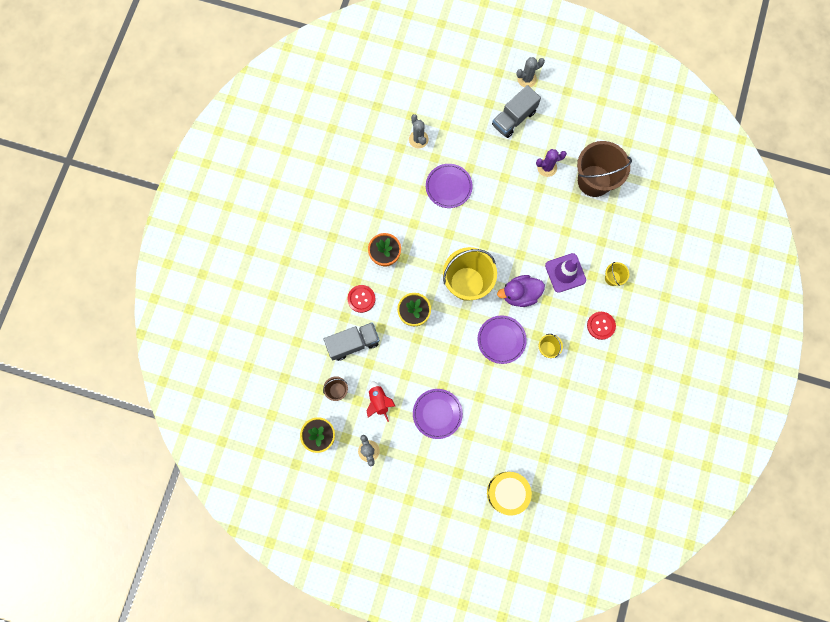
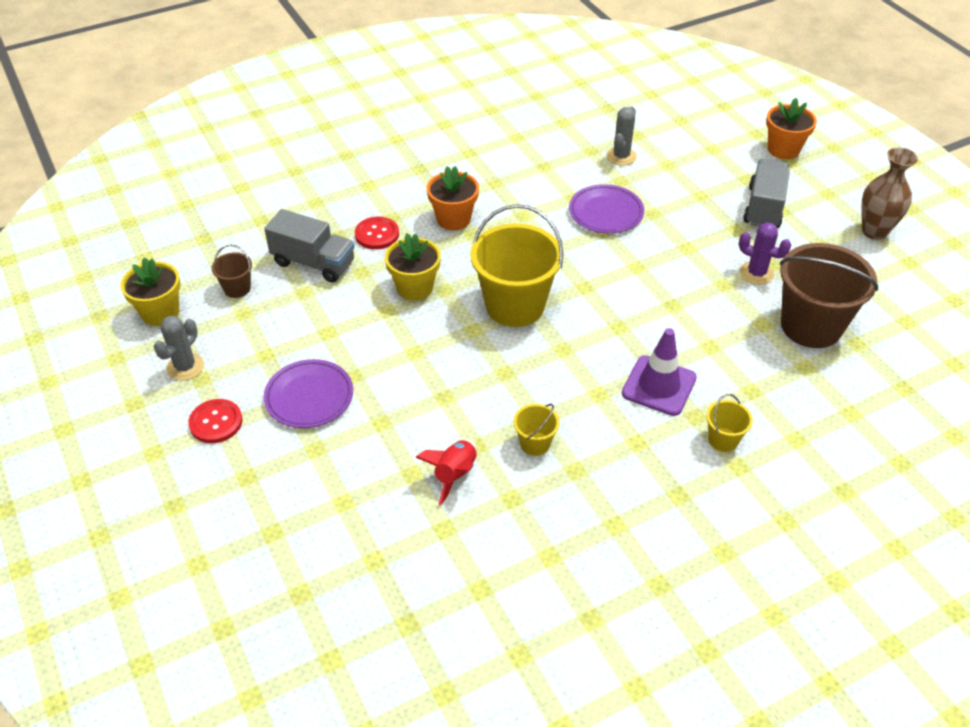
camera: 45 degrees right, 30 degrees down
(379, 401) = (264, 332): red rocket -> red rocket (454, 474)
(487, 65) = (783, 149): none -> orange flower pot
(501, 340) = (486, 388): purple plate -> none
(507, 492) = (273, 555): yellow drum -> none
(514, 118) = (763, 208): grey truck -> grey truck turned 105 degrees clockwise
(520, 294) = (569, 362): purple duck -> none
(527, 79) = (822, 187): grey cactus -> none
(572, 92) = (874, 231): none -> brown vase
(601, 325) = (643, 477): red button -> red button (216, 422)

